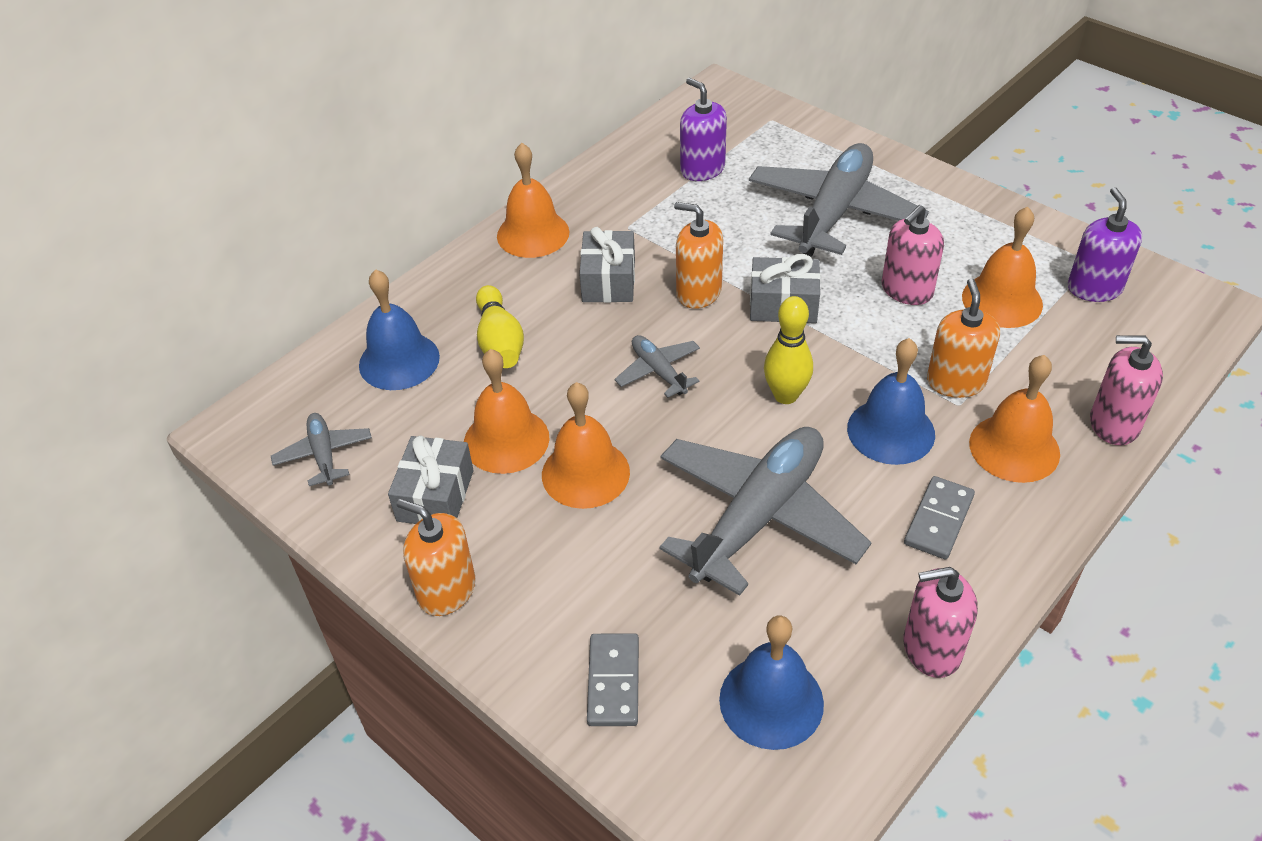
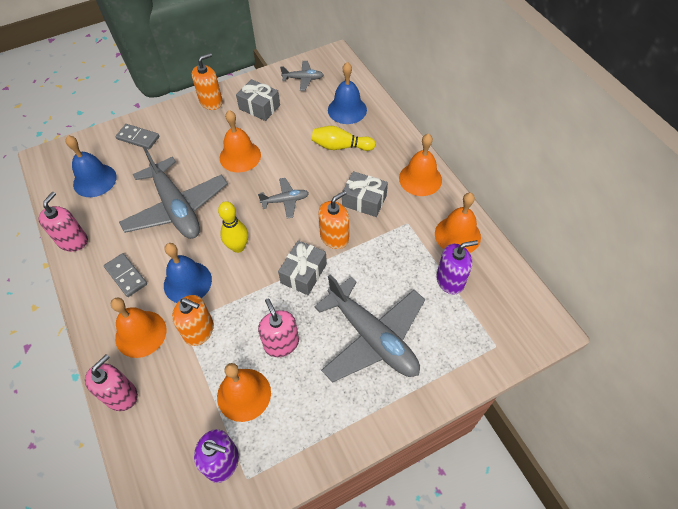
camera: 110 degrees right, 10 degrees up
(506, 440) = (276, 135): orange bell -> orange bell (457, 235)

